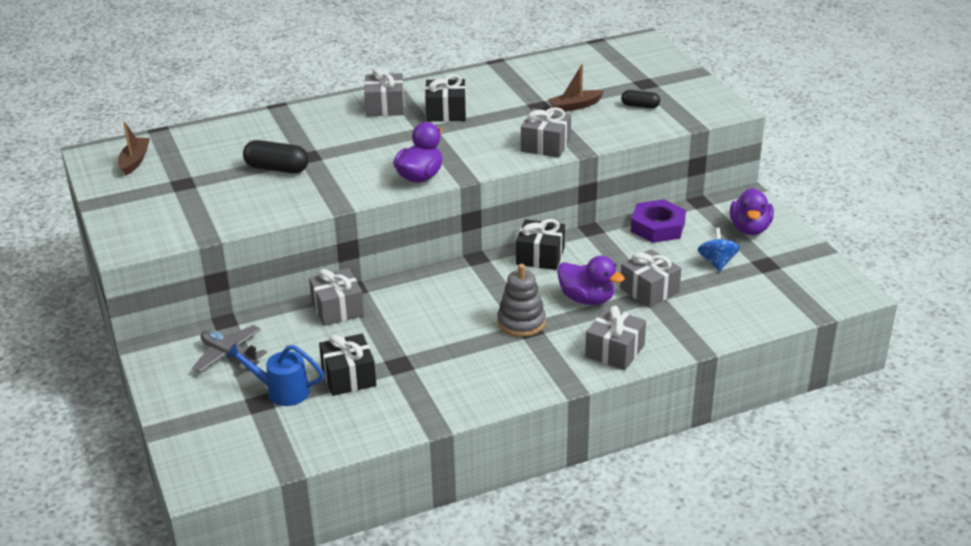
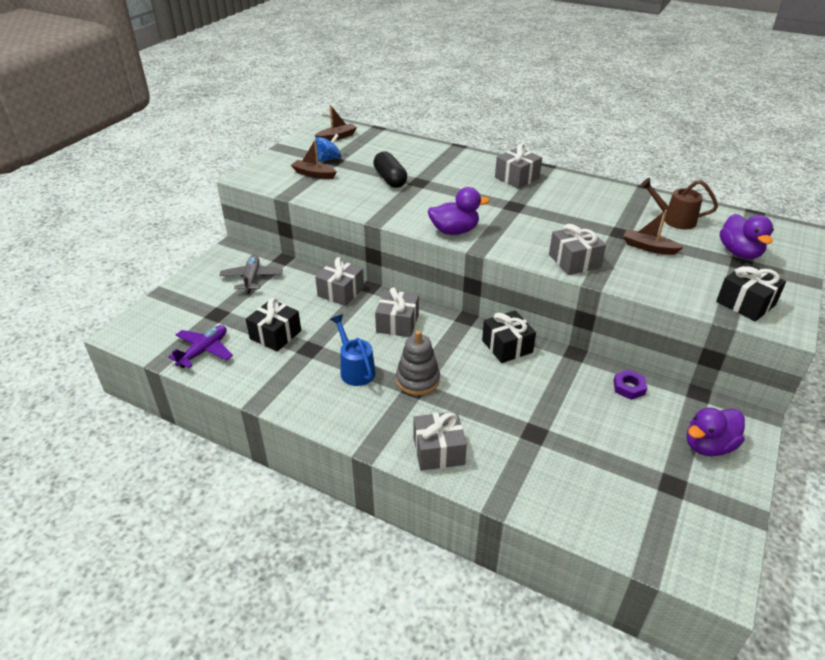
camera: 50 degrees right, 5 degrees up
(191, 206) = (314, 174): none -> brown boat
(281, 391) = (235, 316): blue watering can -> blue watering can (355, 369)
(311, 433) = (204, 351): none -> purple plane
(446, 112) = (548, 201): black gift -> black gift (745, 303)
(556, 76) = (674, 220): none -> brown watering can
(587, 299) = (485, 399): purple duck -> purple duck (739, 253)
(640, 106) = (704, 277): black capsule -> none
(649, 290) = (540, 428): grey gift -> grey gift (397, 323)
(657, 227) = (629, 387): purple nut -> purple nut, size x0.58
(717, 262) = (631, 450): blue spinning top -> blue spinning top (329, 159)

